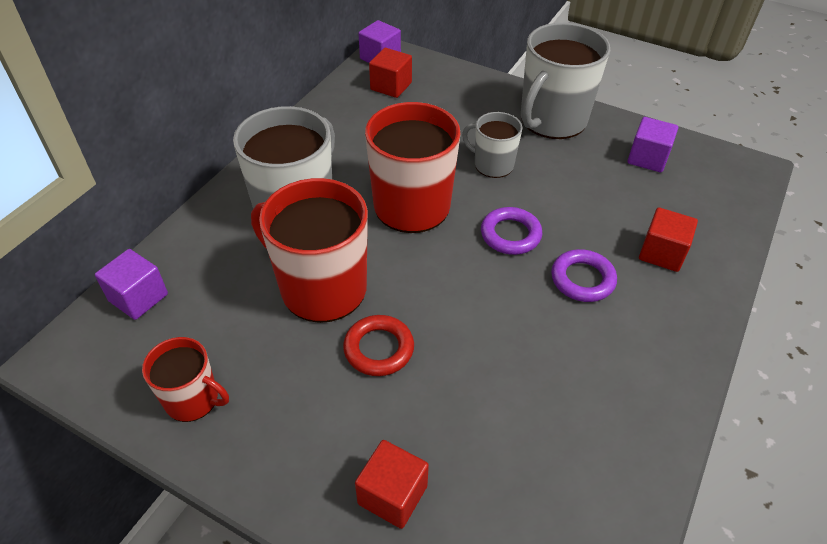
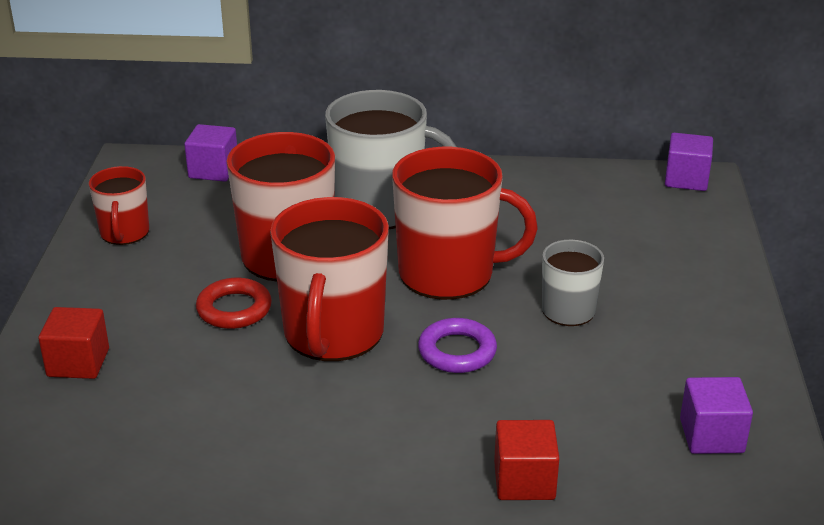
camera: 65 degrees right, 15 degrees down
(391, 86) = (639, 202): red cube -> none
(451, 295) = (333, 334): none -> red mug
(552, 120) = (706, 335): grey mug -> none
(582, 279) = (425, 421): purple ring -> none

